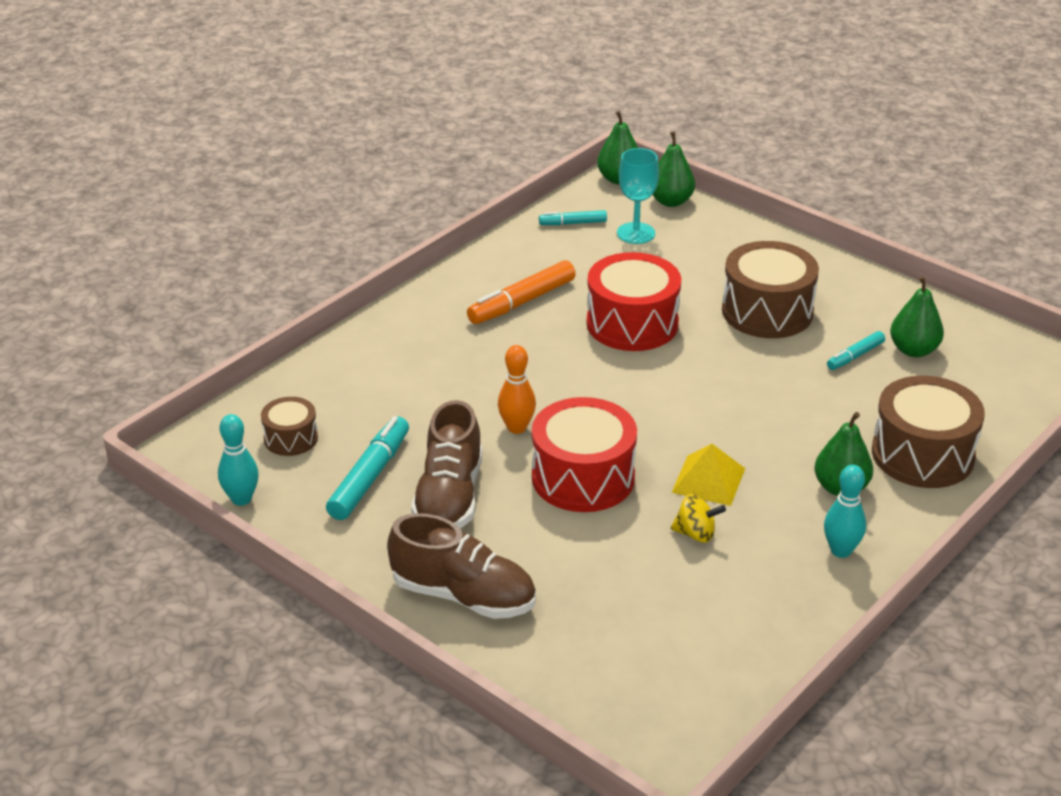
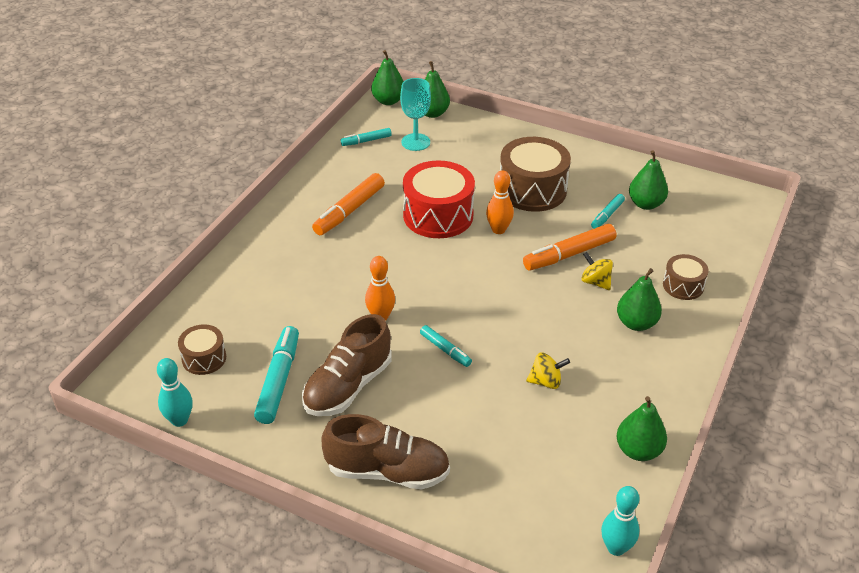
camera: 15 degrees left, 5 degrees up
(449, 497) = (348, 386): brown shoe -> brown shoe turned 45 degrees clockwise
(583, 477) = (445, 350): red drum -> turquoise marker
(704, 352) = (498, 230): none -> orange bowling pin
(708, 480) = (539, 335): yellow pyramid -> none
(783, 630) = (638, 450): none -> green pear
(785, 394) = (569, 254): none -> orange marker
(807, 432) = (595, 282): none -> yellow spinning top
(841, 550) = (655, 375): turquoise bowling pin -> turquoise bowling pin (616, 548)
(922, 454) = (683, 286): brown drum -> brown drum, size x0.54

